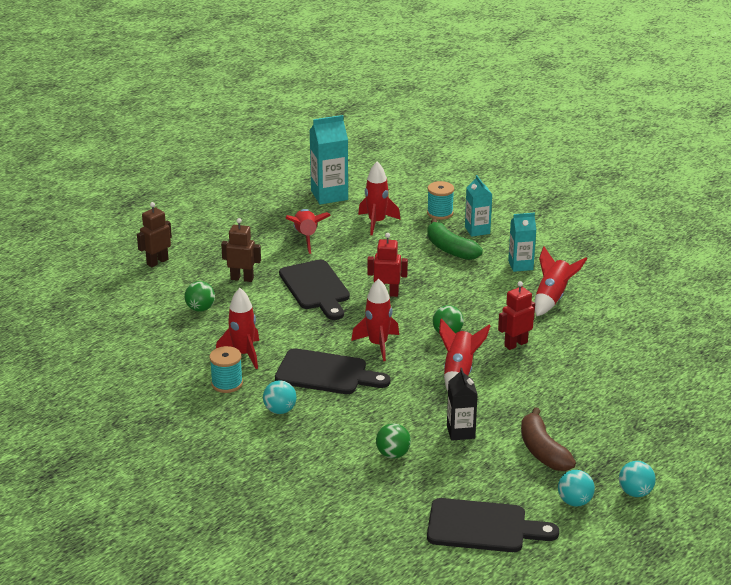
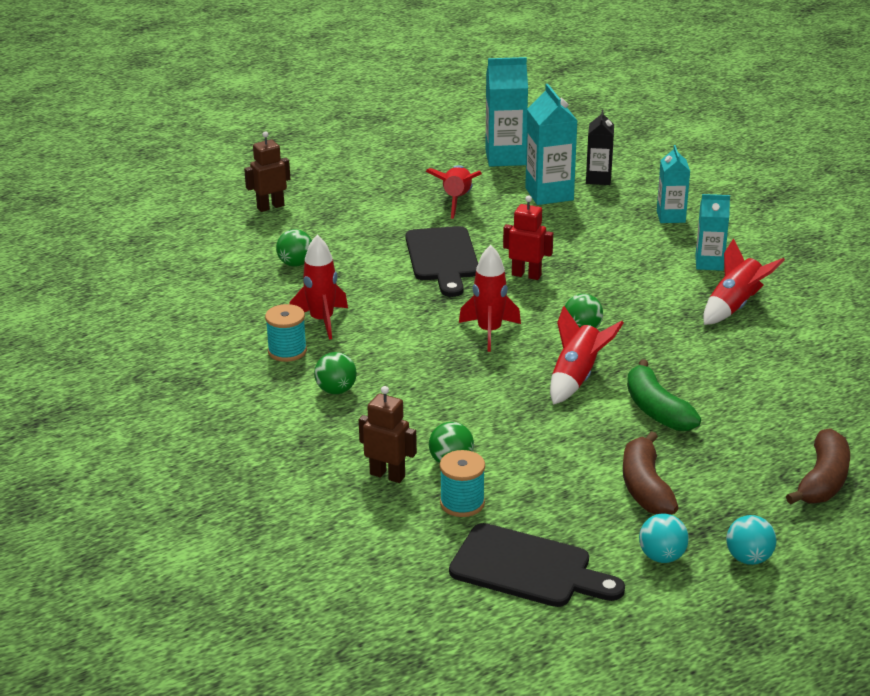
camera: 15 degrees right, 0 degrees up
(242, 278) = (360, 237): brown robot -> brown robot (387, 475)
(280, 410) = (336, 390): turquoise ball -> green ball
(326, 373) = (411, 356): black cutting board -> none
(376, 222) = (549, 194): red rocket -> turquoise carton
(440, 213) = (632, 192): turquoise spool -> turquoise spool (462, 503)
(450, 249) = (627, 234): green banana -> green banana (656, 410)
(460, 432) = (548, 448): black carton -> black carton (598, 179)
(515, 344) = (664, 354): red robot -> none
(665, 425) = (823, 481): none -> brown banana

